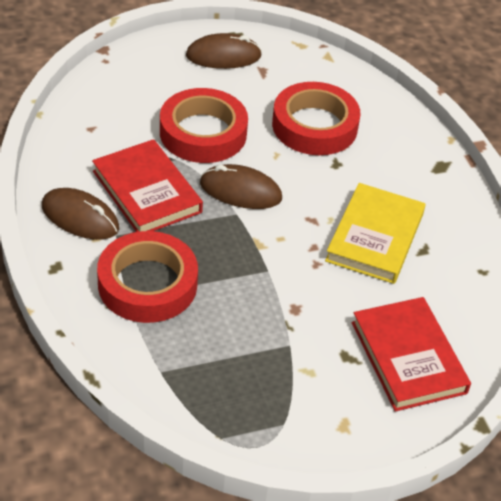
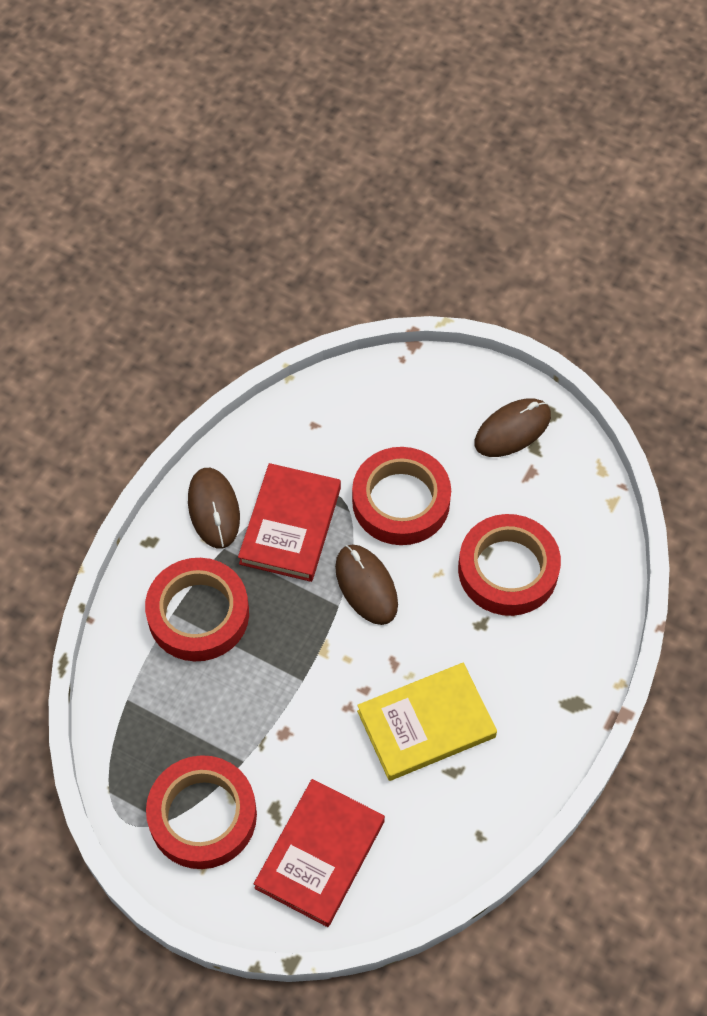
camera: 50 degrees right, 15 degrees up
(223, 56) = (512, 430): brown mouse -> brown mouse turned 75 degrees counterclockwise
(305, 398) = (202, 816): none -> red tape

